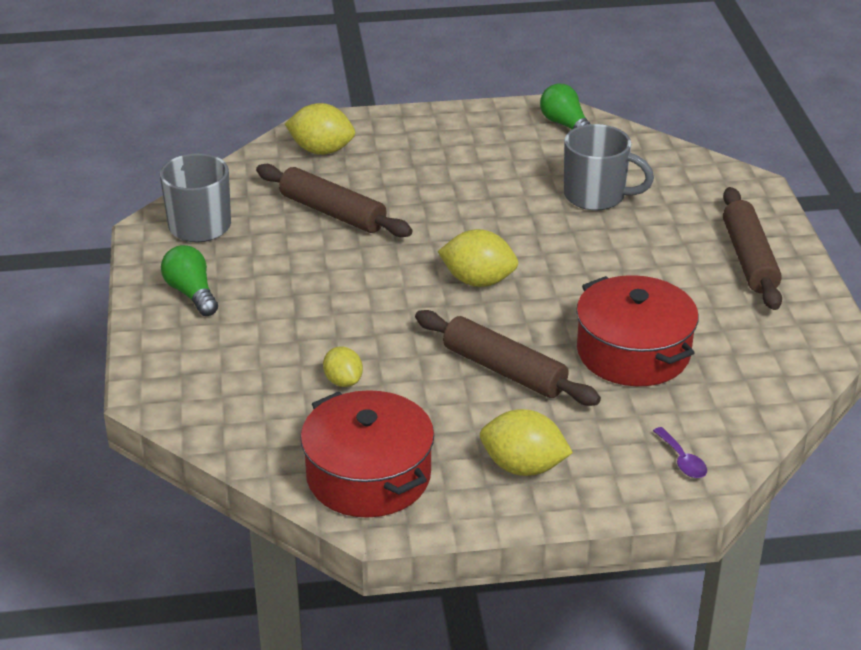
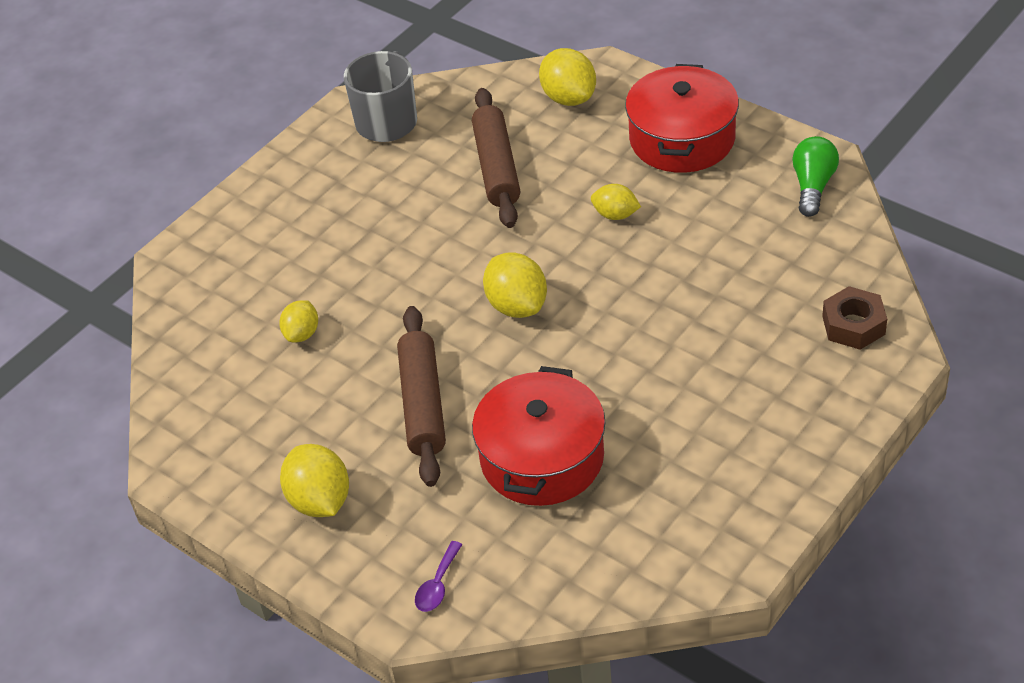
camera: 50 degrees right, 10 degrees up
(191, 293) = (305, 184): green light bulb -> none
(368, 476) = (213, 428): red pot -> red pot (682, 139)
(463, 199) = (615, 215): none -> yellow lemon
(596, 196) = (732, 280): grey mug -> none
(704, 182) = (853, 325): none -> brown nut
(749, 259) = (776, 433): brown rolling pin -> none

